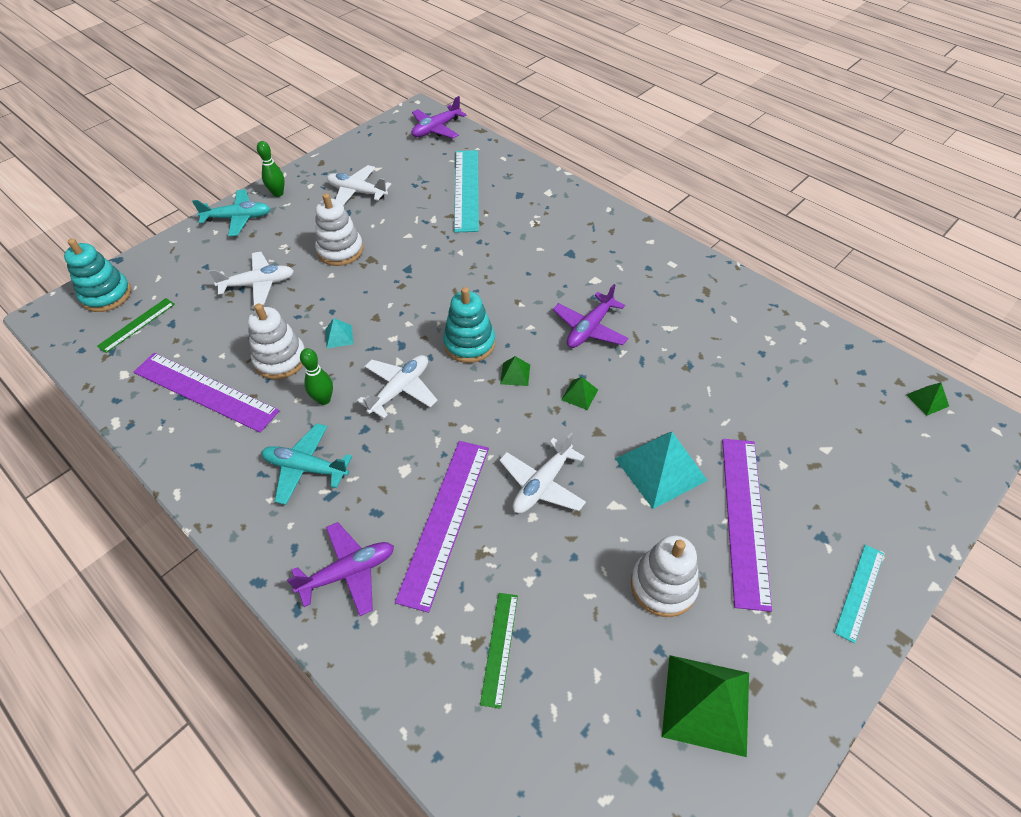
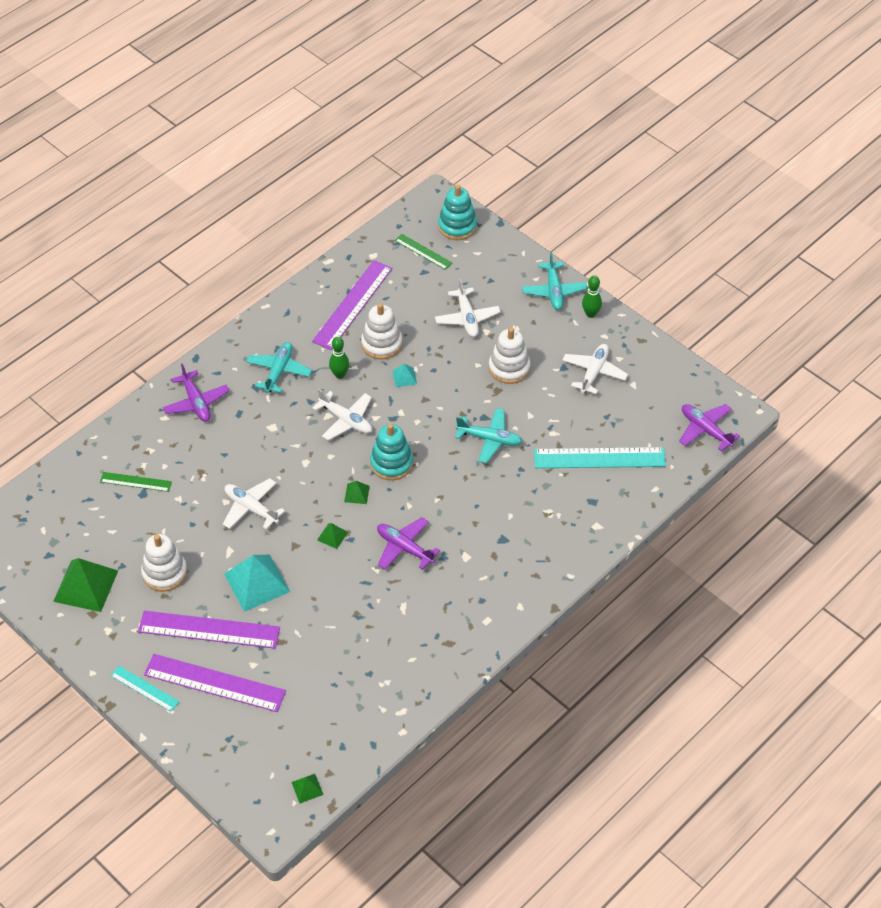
camera: 90 degrees right, 0 degrees up
(438, 264) = (489, 439): none -> turquoise plane
(445, 520) = (228, 451): purple ruler -> purple ruler (215, 683)

